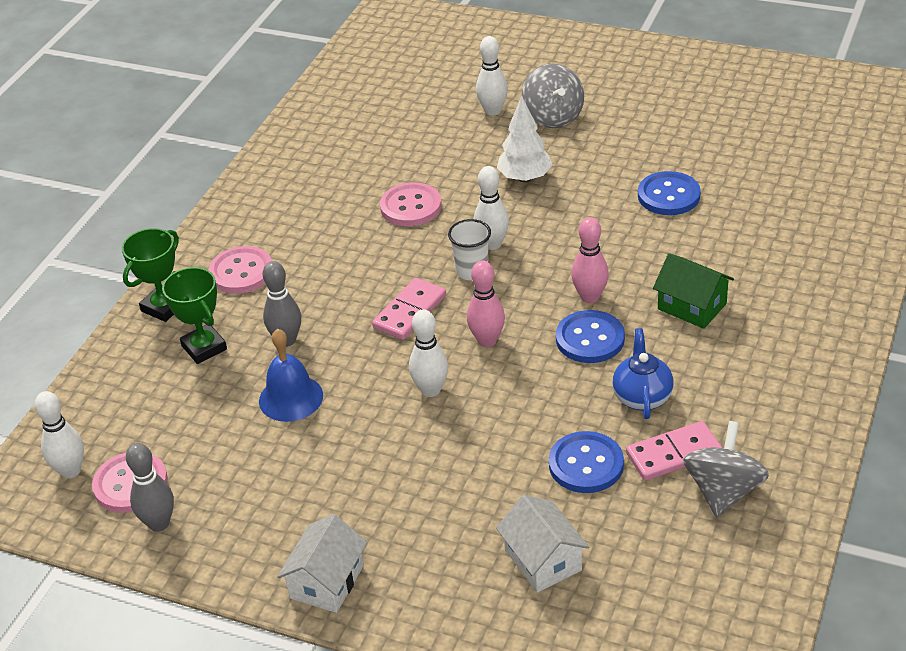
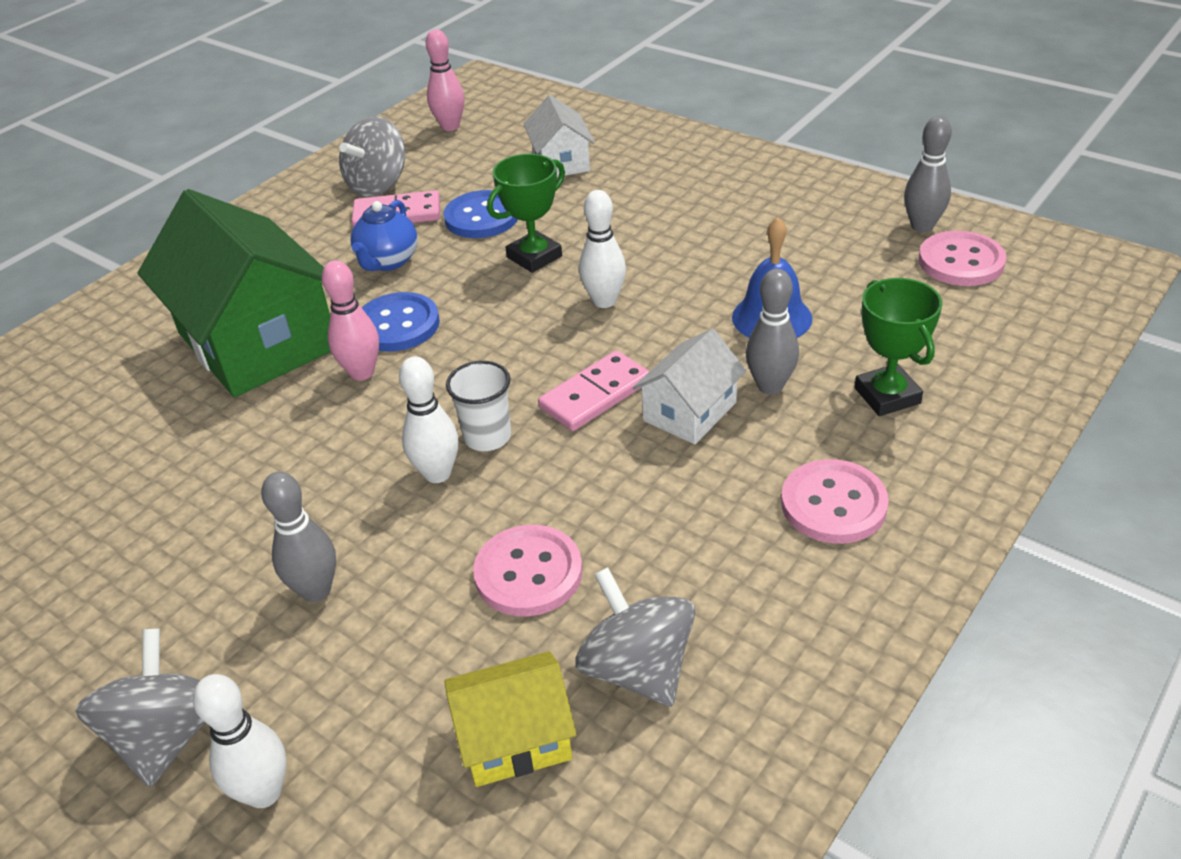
camera: 165 degrees left, 0 degrees up
(70, 471) = (1038, 283): white bowling pin -> none
(164, 307) = (957, 468): green trophy -> green trophy (534, 257)
(327, 582) = (754, 169): white house -> white house (689, 411)
(338, 180) = (637, 669): none -> grey spinning top
(388, 147) = (515, 738): none -> yellow house
(487, 340) = (515, 343): pink bowling pin -> pink bowling pin (450, 126)
(524, 178) = (316, 590): white tree -> grey bowling pin
(668, 195) = (140, 502): blue button -> none
(692, 306) = (258, 341): green house -> green house, size x2.02

